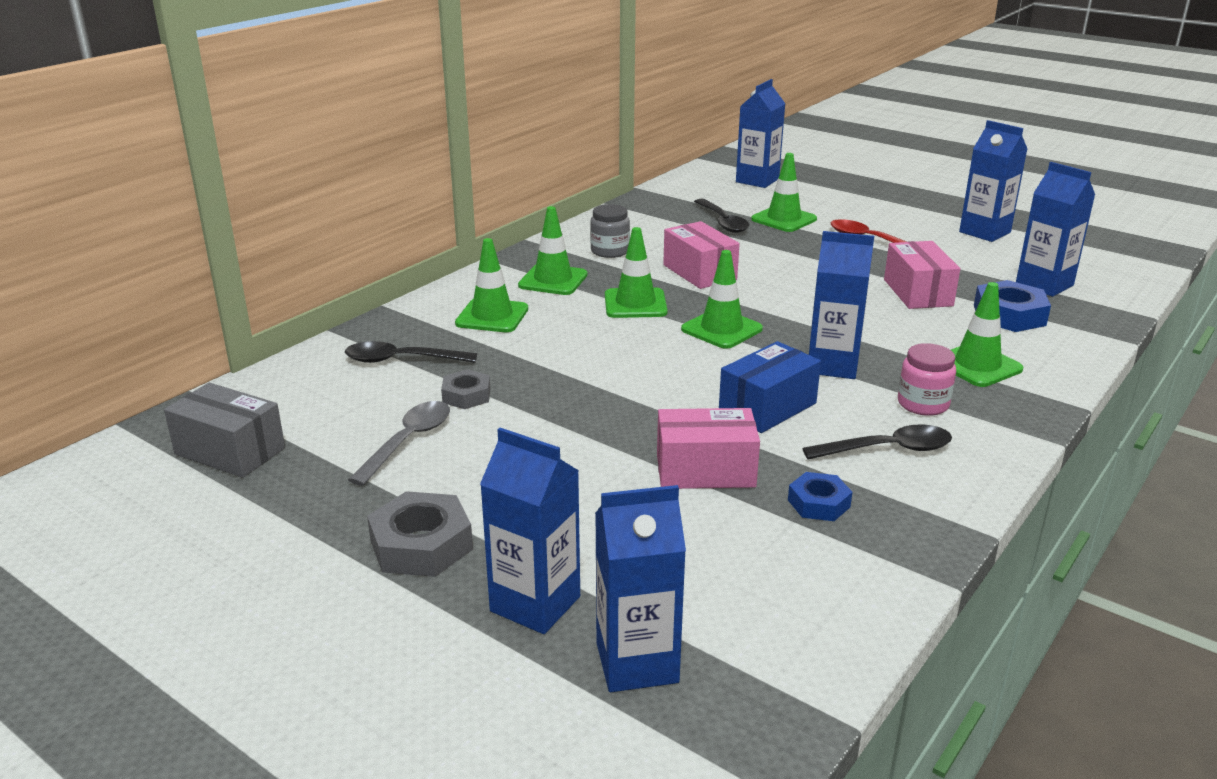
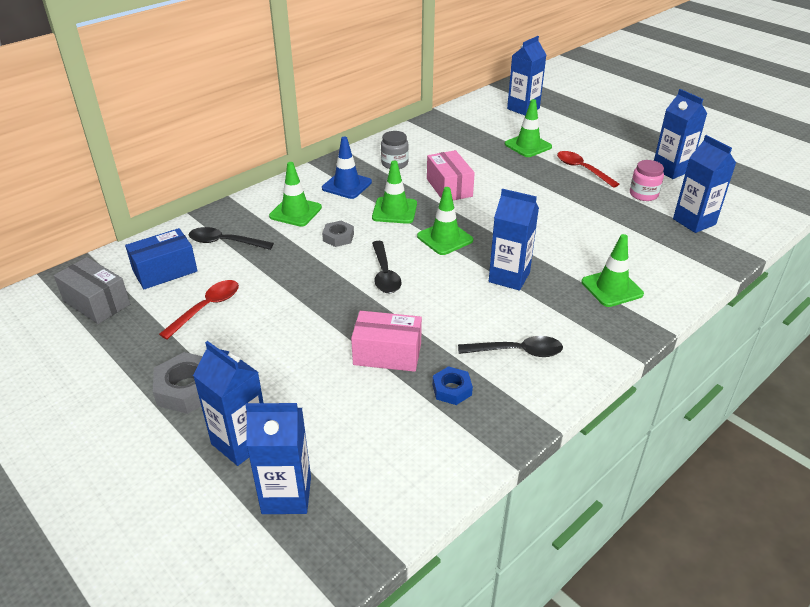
camera: 10 degrees right, 10 degrees up
(408, 441) = (206, 308): grey spoon -> red spoon
(466, 395) = (256, 275): grey nut -> grey nut (338, 237)
(553, 280) = (347, 185): green traffic cone -> blue traffic cone
(722, 222) = (483, 144): black spoon -> black spoon (384, 274)
(767, 407) = (449, 307): blue box -> blue box (165, 271)
(918, 292) = (597, 220): pink box -> none
(923, 404) = (558, 317): pink jar -> pink jar (643, 194)
(1009, 315) = (655, 246): blue nut -> none

